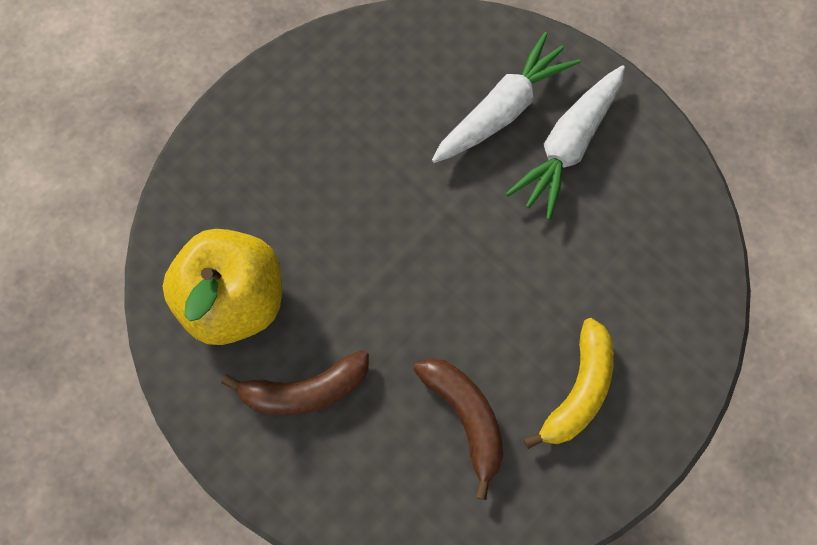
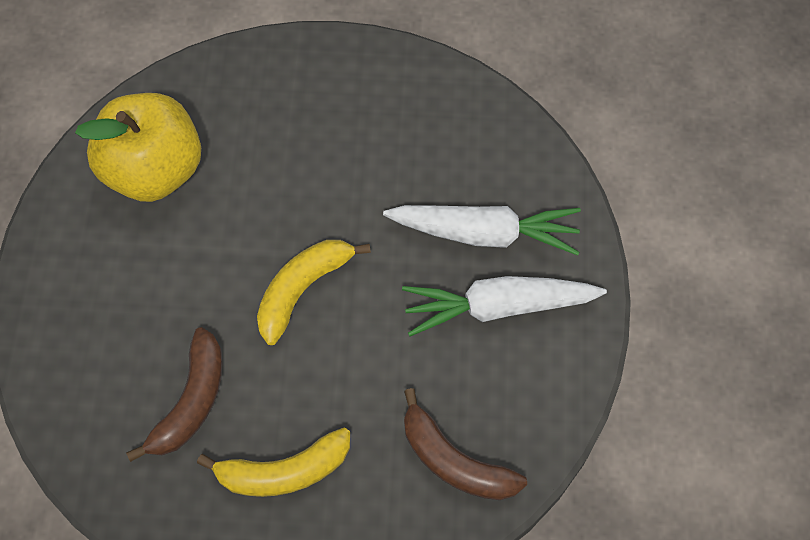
camera: 50 degrees right, 5 degrees down
(305, 390) = (122, 271): brown banana -> brown banana (454, 460)
(439, 267) = (302, 289): none -> yellow banana

